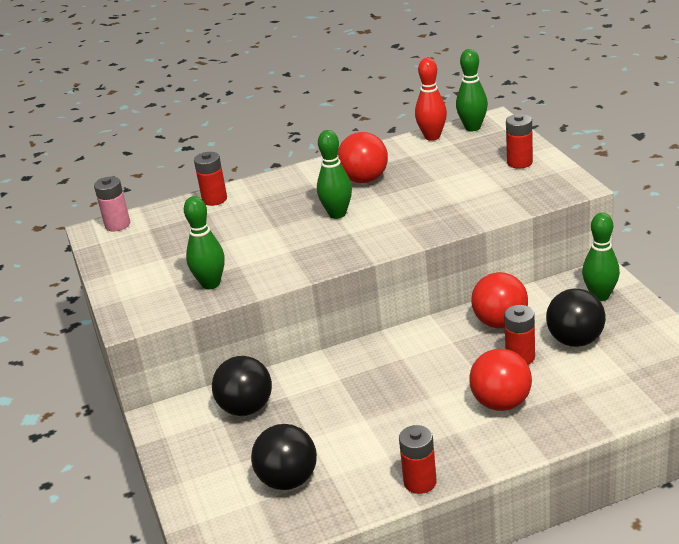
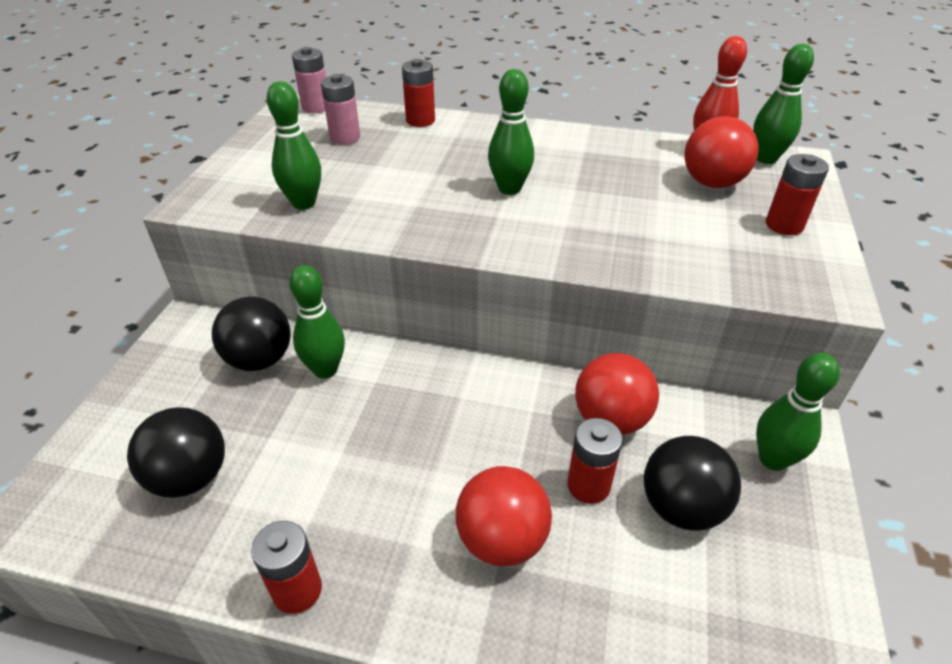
camera: 30 degrees right, 10 degrees up
(175, 234) = (345, 137): none -> pink battery
(299, 390) = (325, 369): none -> green bowling pin
(364, 179) = (581, 164): red ball -> red ball (712, 183)

